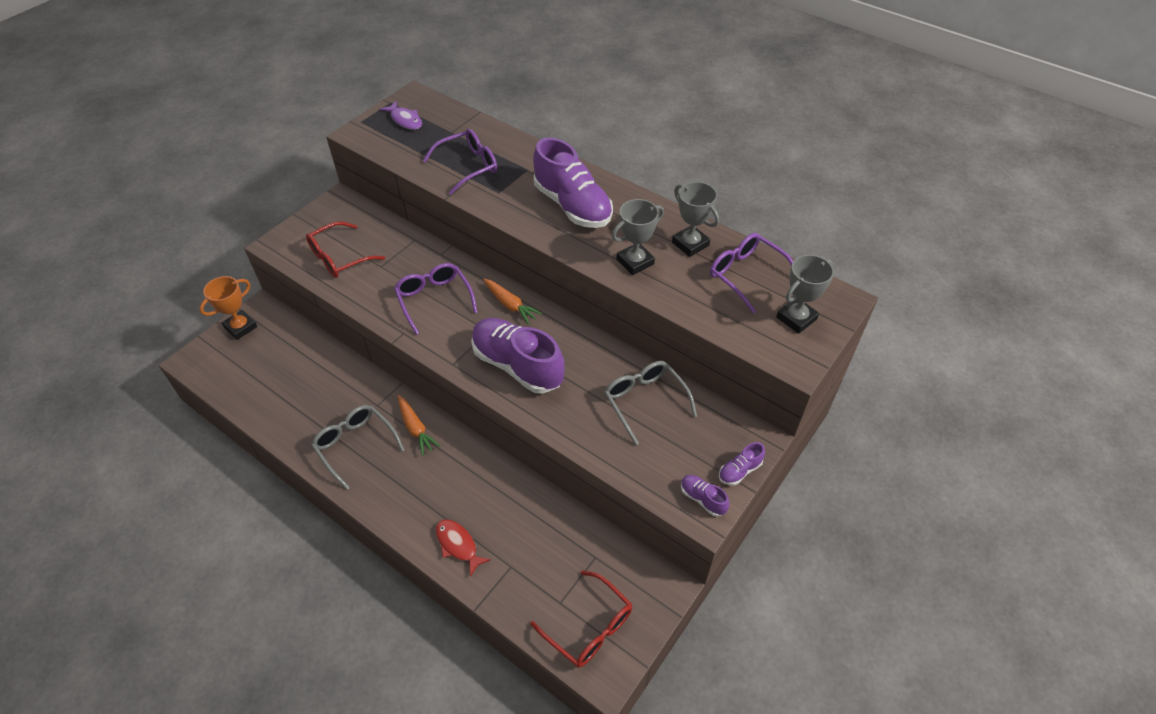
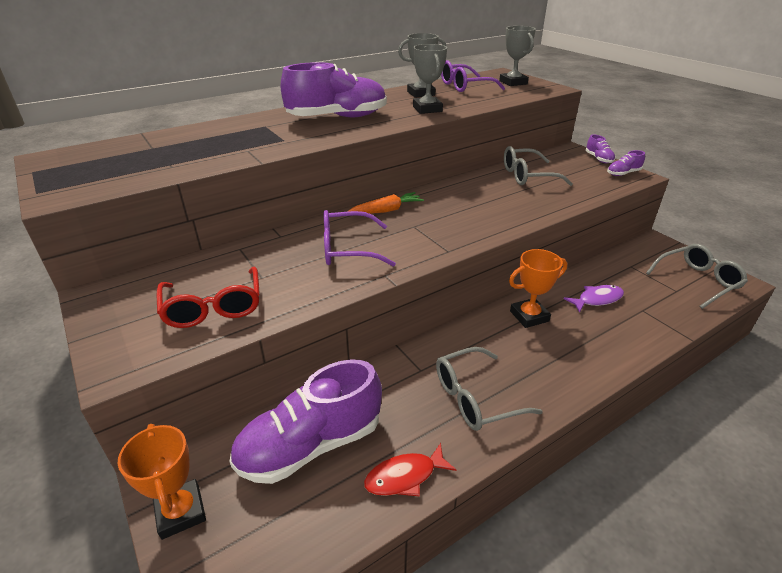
camera: 70 degrees left, 15 degrees down
(405, 120) = (86, 167): purple fish -> purple fish (597, 299)
(416, 428) = (467, 344): orange carrot -> none
(458, 545) = (620, 338): red fish -> red fish (404, 476)
(467, 166) = (224, 147): purple glasses -> none
(468, 468) = (529, 316): none -> orange trophy
(517, 365) = (466, 218): purple shoe -> purple shoe (310, 445)
(588, 627) = (697, 281): red glasses -> grey glasses

